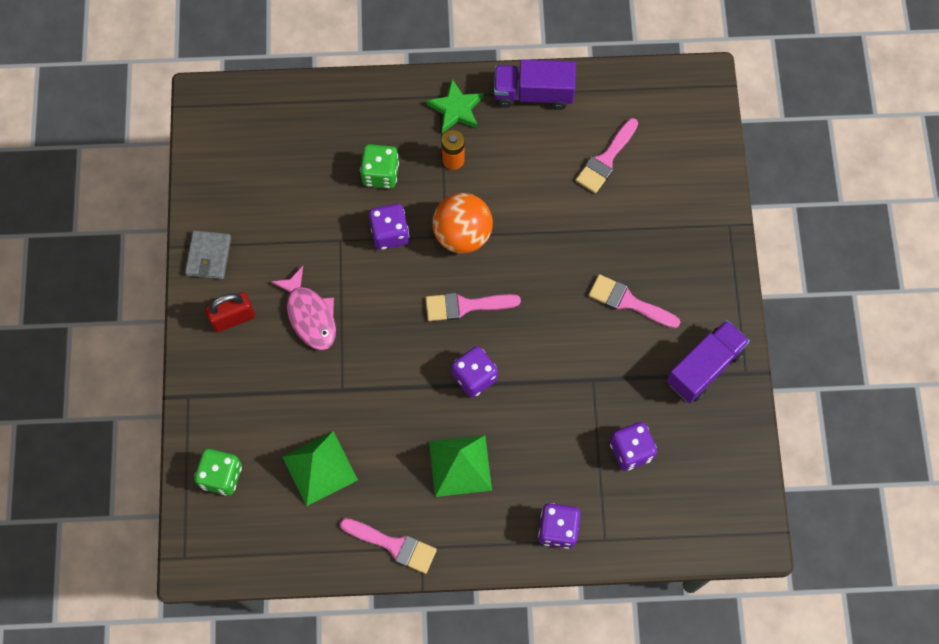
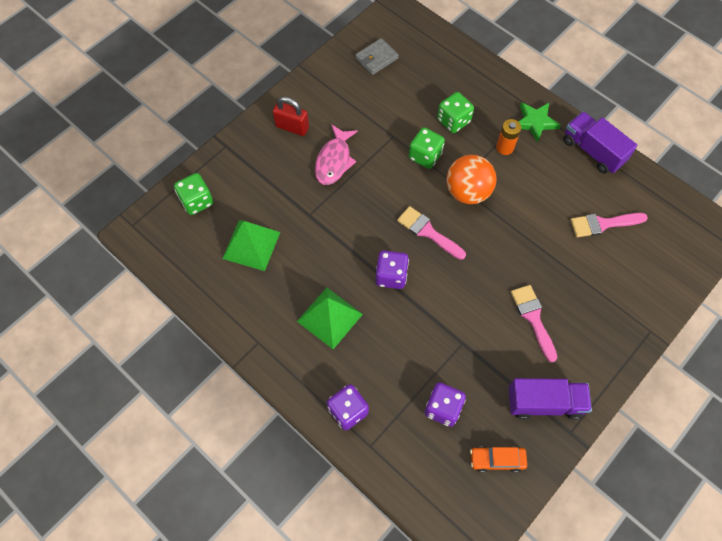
camera: 45 degrees right, 5 degrees down
(209, 256) = (314, 86): grey wallet -> grey wallet (376, 58)
(389, 233) = (425, 156): purple dice -> green dice
(393, 545) = (244, 326): pink brush -> none
(712, 451) = (497, 459): none -> orange car

